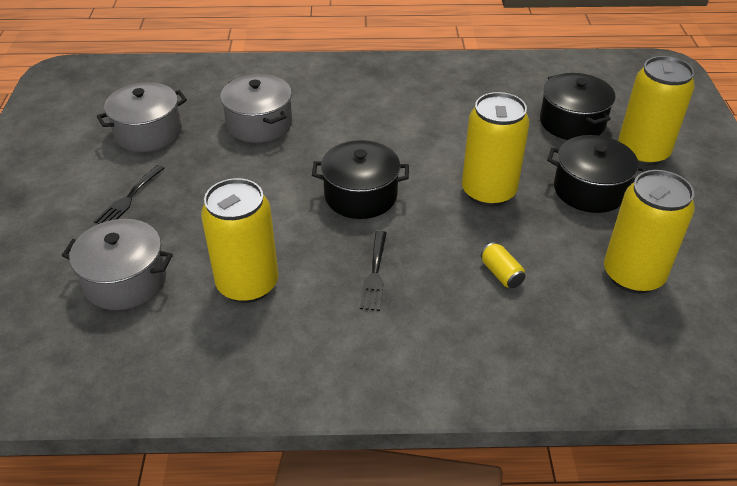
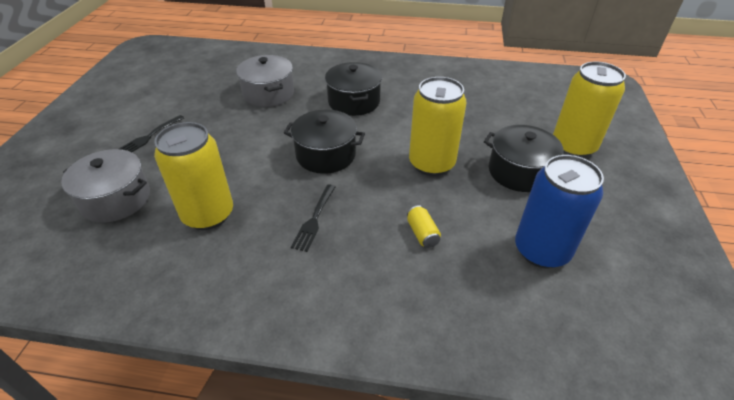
camera: 10 degrees right, 0 degrees up
(148, 133) = (185, 92): grey pot -> none
(572, 122) = (517, 116): black pot -> black pot (354, 102)
(633, 275) = (541, 250): yellow can -> blue can

